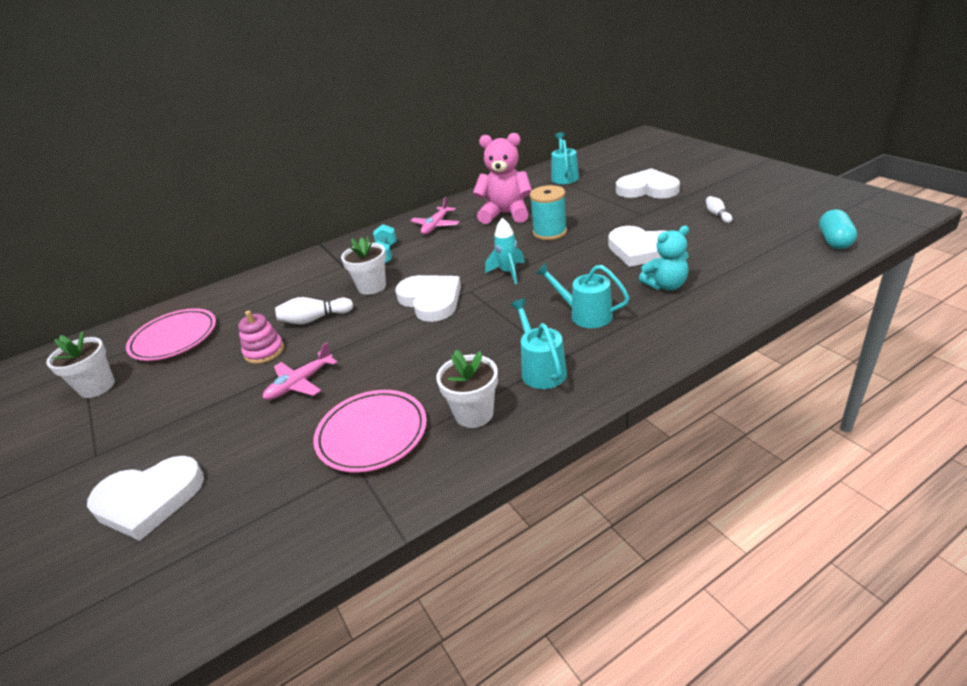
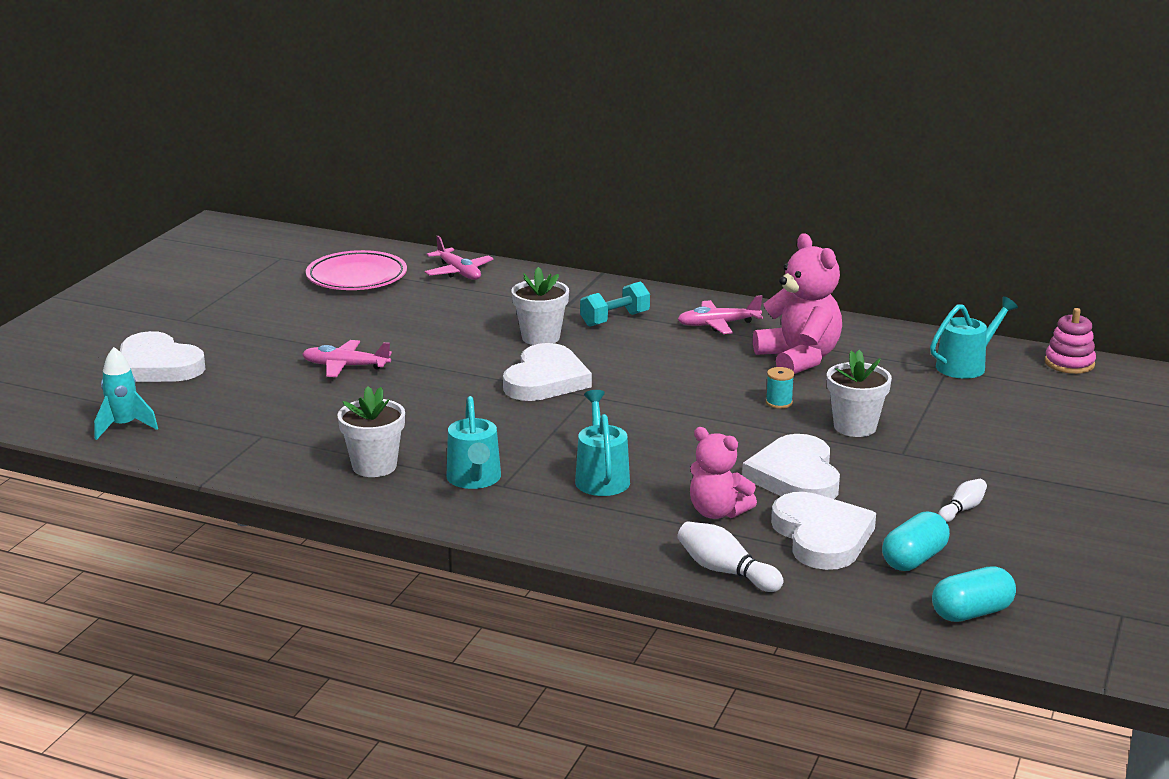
camera: 50 degrees right, 10 degrees down
(97, 387) = (261, 278): white flower pot -> white flower pot (855, 427)
(238, 293) = (458, 272): none -> pink plane
(264, 351) = (376, 329): pink stacking toy -> pink stacking toy (1069, 363)
(314, 319) = (451, 331): white bowling pin -> white bowling pin (725, 571)
(372, 434) = (305, 428): pink plate -> none
(508, 273) = (649, 406): turquoise rocket -> turquoise rocket (124, 426)
(541, 369) = (474, 480): turquoise watering can -> turquoise watering can turned 135 degrees clockwise
(549, 232) = (779, 402): turquoise spool -> turquoise spool, size x0.50
(647, 189) = (993, 438): white heart -> white heart (821, 536)
(666, 285) = (717, 512): turquoise teddy bear -> pink teddy bear
(764, 241) = (914, 559): none -> turquoise capsule

